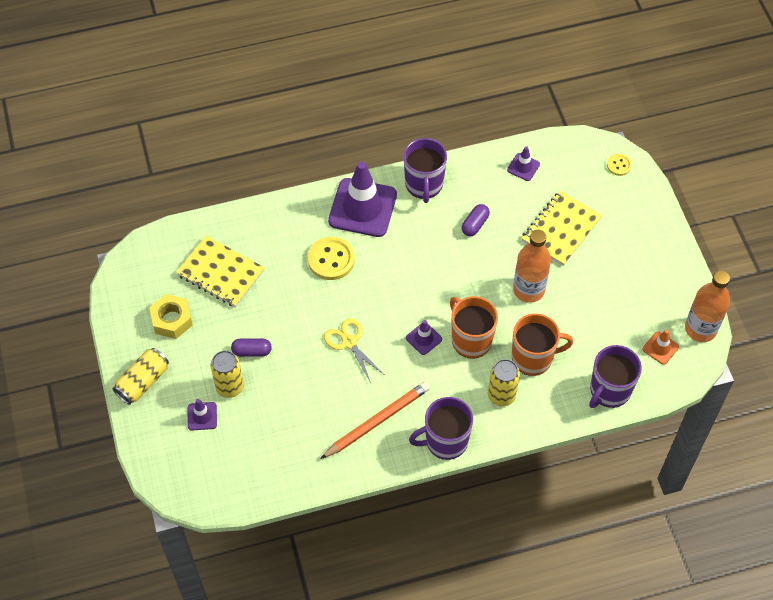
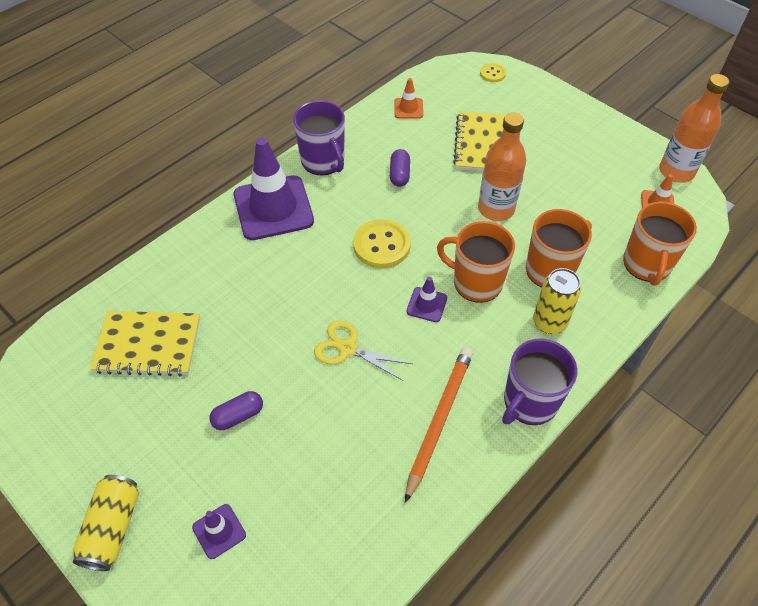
camera: 30 degrees left, 5 degrees down
(172, 320) = (113, 429): yellow nut -> none
(229, 387) = (234, 473): yellow can -> none
(331, 259) = (271, 272): yellow button -> yellow button (381, 245)
(523, 167) = (408, 108): purple traffic cone -> orange traffic cone
(609, 390) = (647, 264): purple mug -> orange mug

